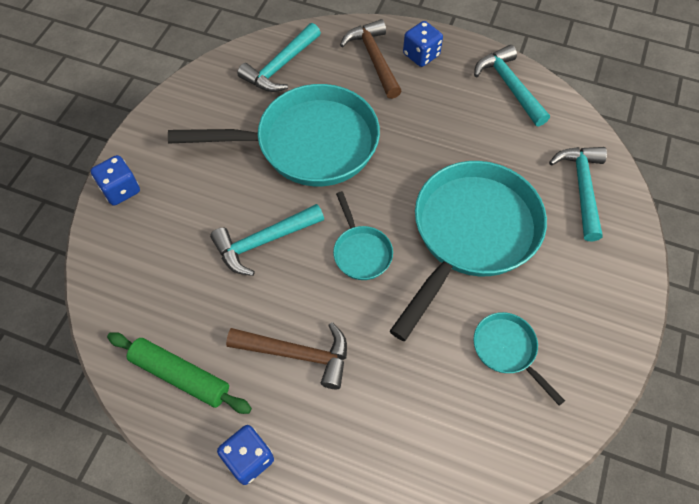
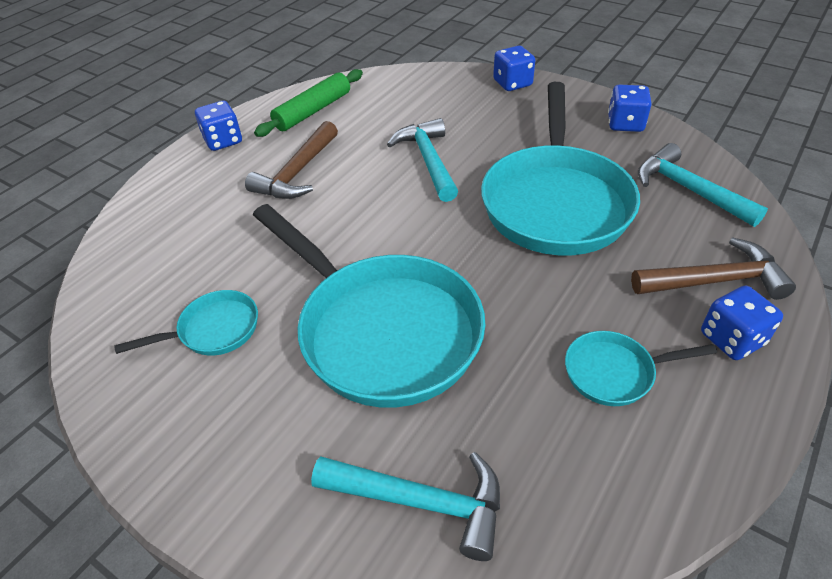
camera: 105 degrees right, 15 degrees down
(192, 102) = (625, 124): none -> blue dice
(361, 252) = (391, 227): turquoise pan -> turquoise pan (614, 372)
(509, 86) = (667, 453): turquoise hammer -> none

